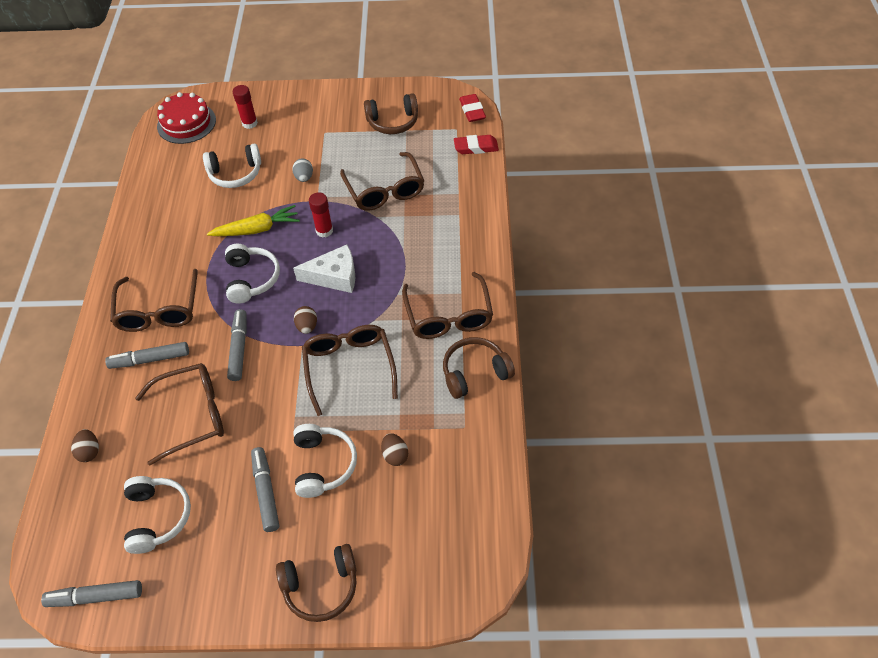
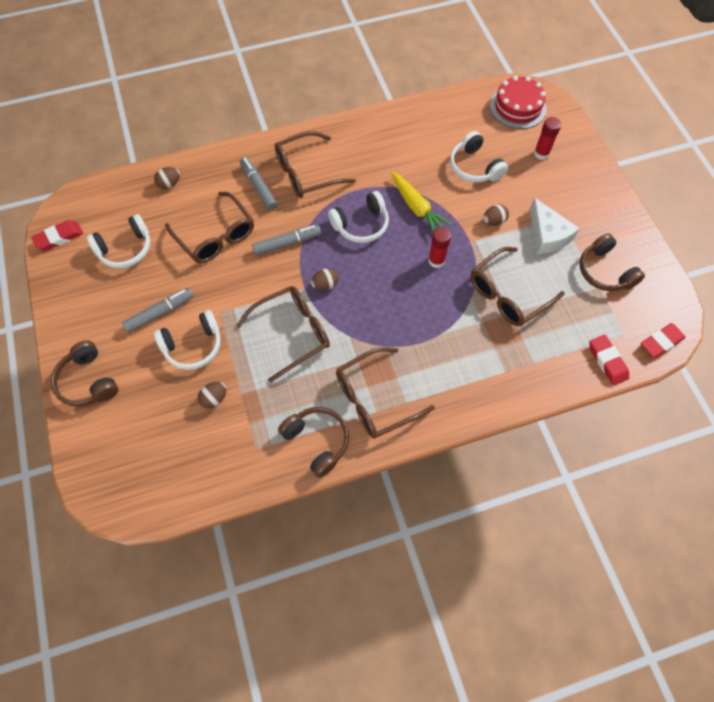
camera: 70 degrees right, 10 degrees up
(96, 597) = (59, 237): grey marker -> red eraser
(304, 177) = (494, 221): grey egg -> brown egg
(334, 276) = (387, 287): white cheese -> white cheese (547, 235)

